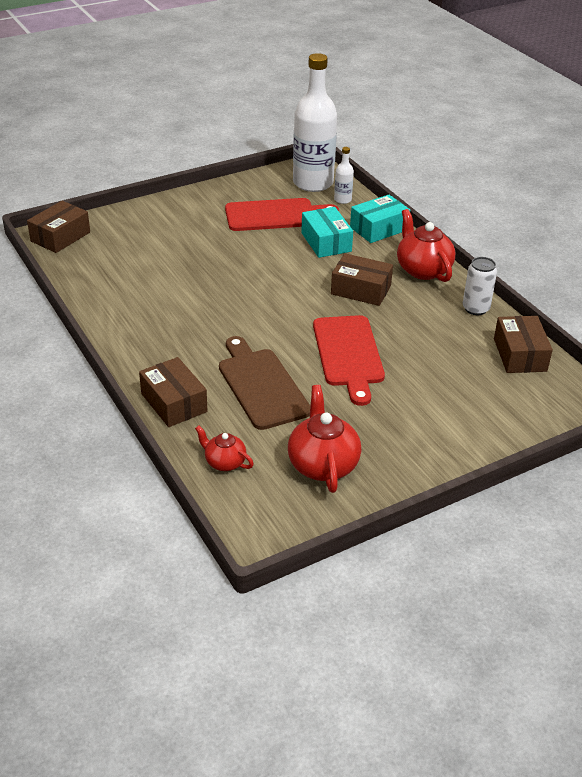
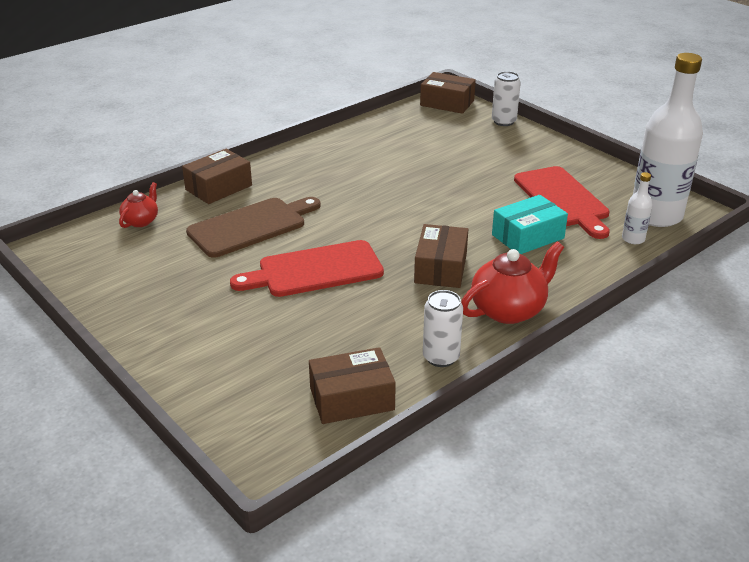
camera: 80 degrees right, 5 degrees down
(121, 214) = (503, 121): none -> white can
(323, 464) = (138, 271): red teapot -> none
(379, 228) = (584, 270): turquoise box -> none

